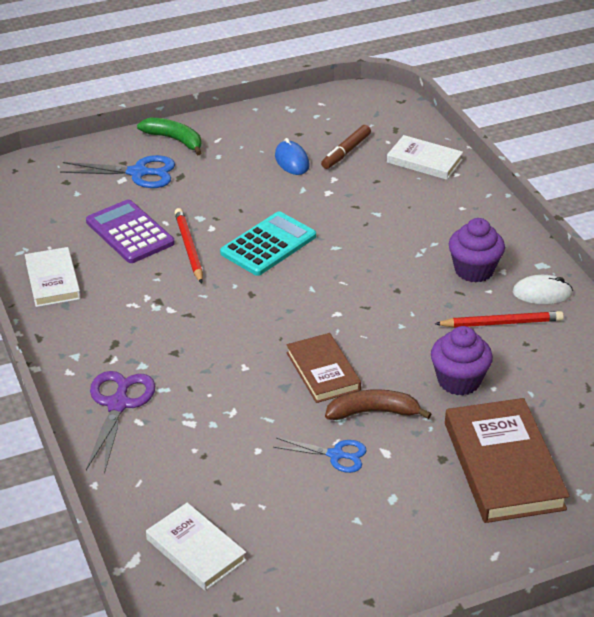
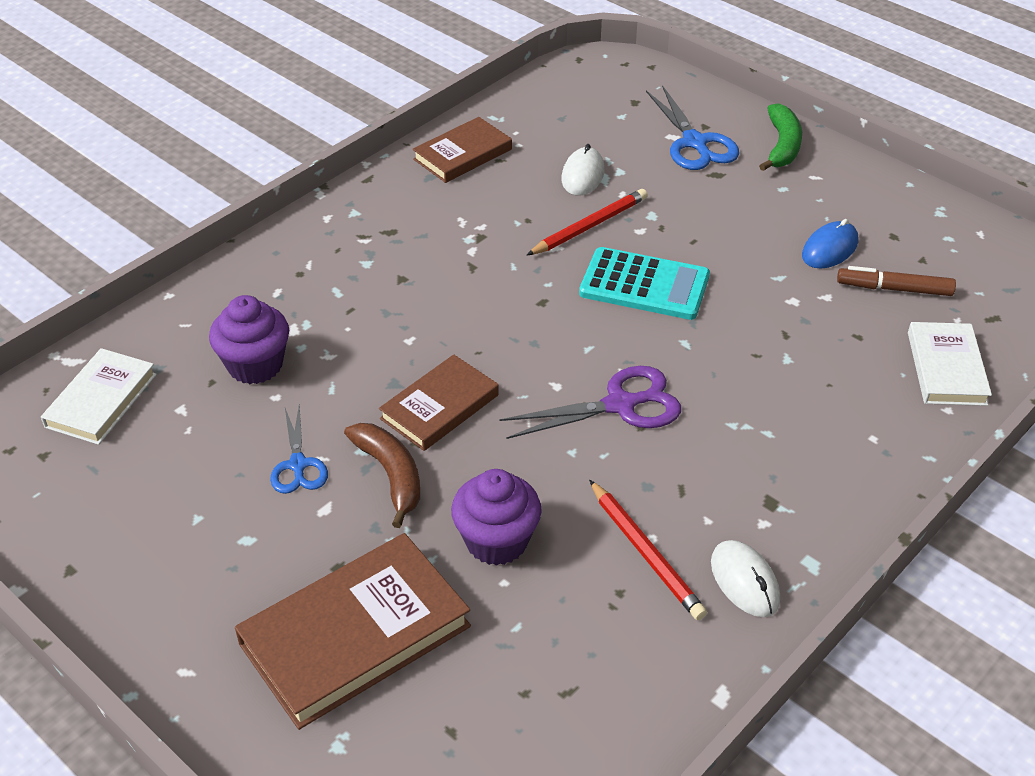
camera: 65 degrees right, 5 degrees up
(53, 280) = (462, 154): white book -> brown book
(118, 404) = (295, 268): purple scissors -> purple scissors (620, 405)
(130, 232) = (583, 175): purple calculator -> white mouse
(474, 270) = (740, 491): purple cupcake -> purple cupcake (255, 365)

